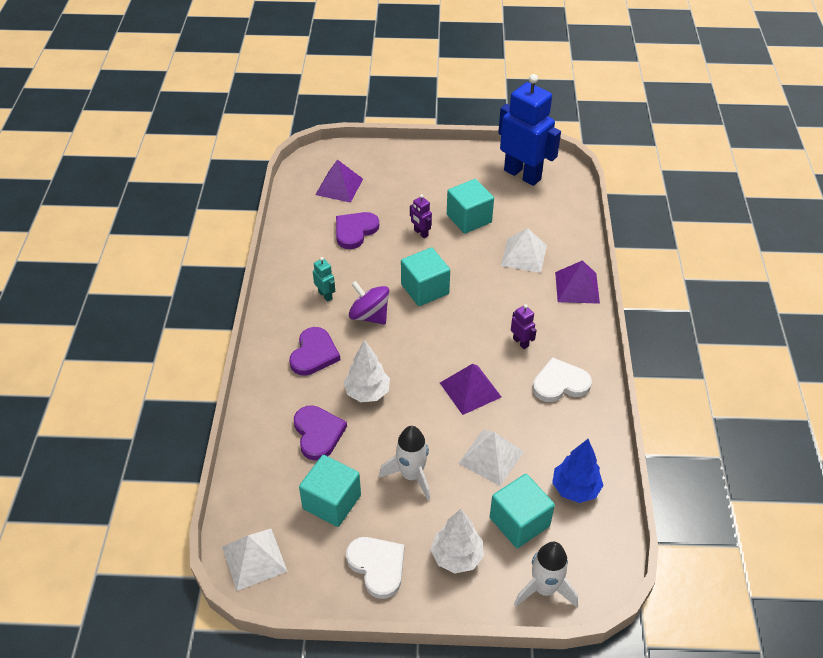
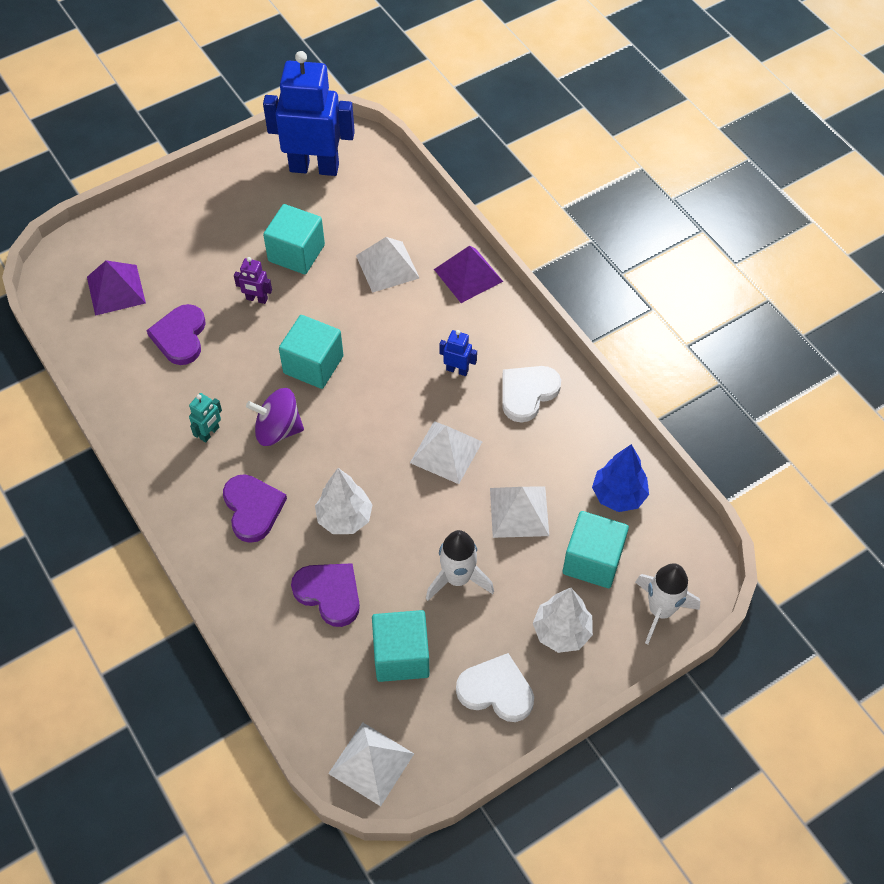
camera: 35 degrees left, 10 degrees up
(325, 295) = (209, 433): turquoise robot -> turquoise robot turned 105 degrees clockwise
(470, 389) = (446, 452): purple pyramid -> white pyramid
(521, 342) = (457, 370): purple robot -> blue robot

